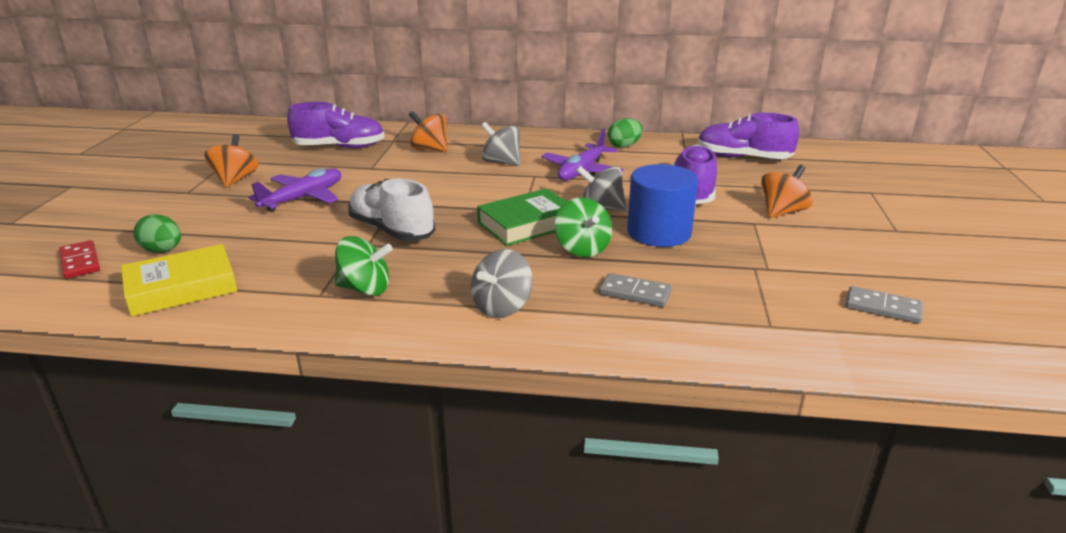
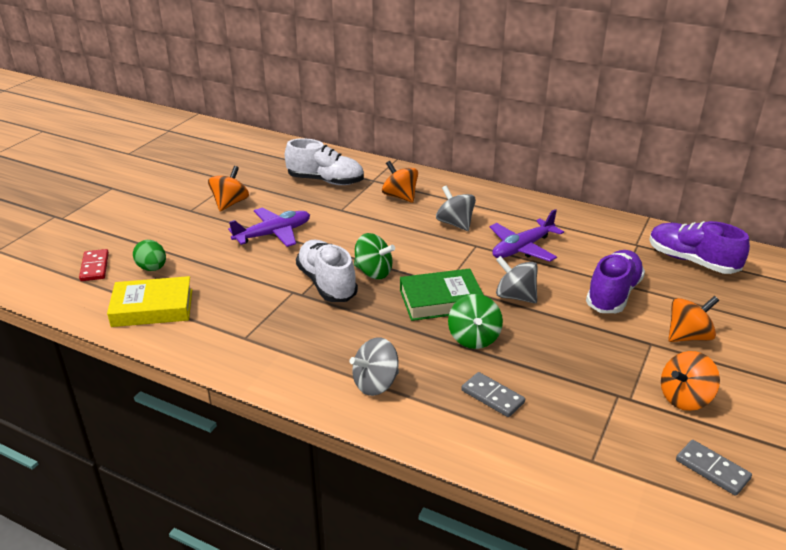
camera: 20 degrees right, 5 degrees up
(339, 147) = (325, 181): purple shoe -> white shoe
(365, 289) = (280, 340): green spinning top -> green spinning top (373, 272)
(624, 146) = (580, 224): green egg -> none
(659, 232) = (552, 335): blue cylinder -> none
(815, 258) = (684, 398): none -> orange spinning top

